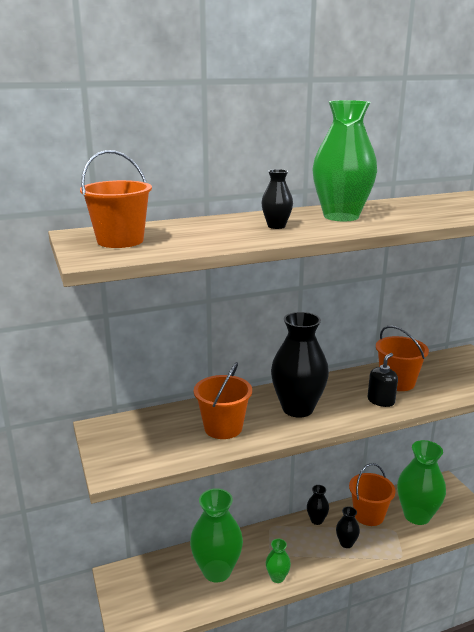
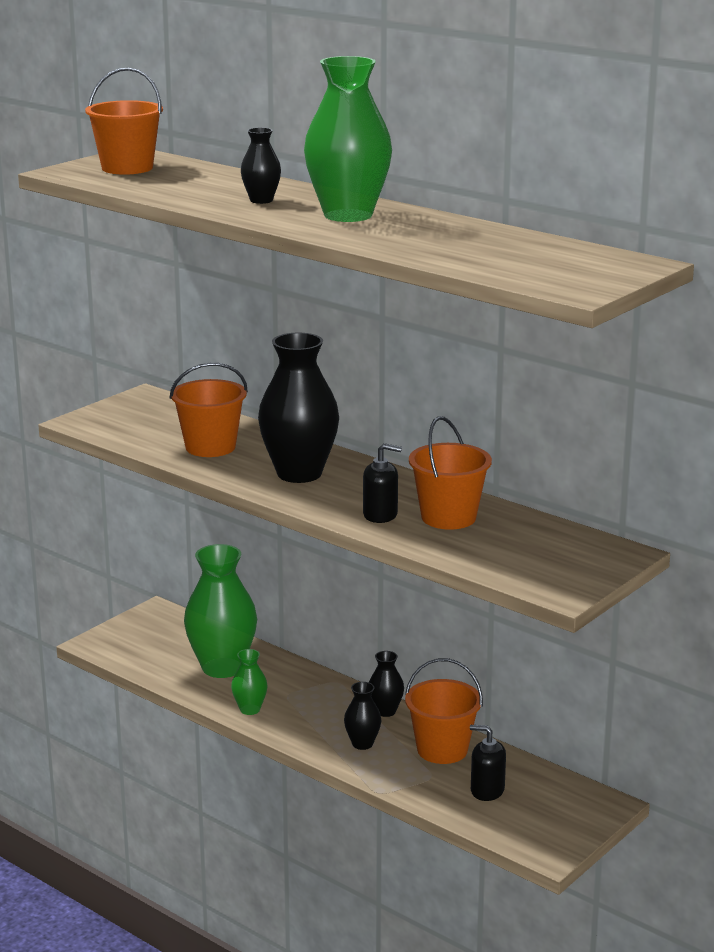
camera: 60 degrees right, 0 degrees up
(417, 515) = (487, 790): green vase -> black soap dispenser

